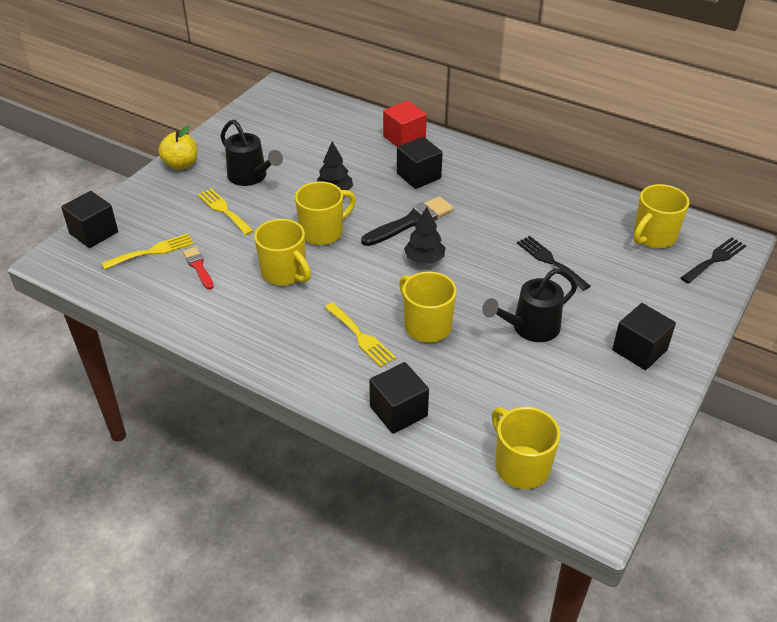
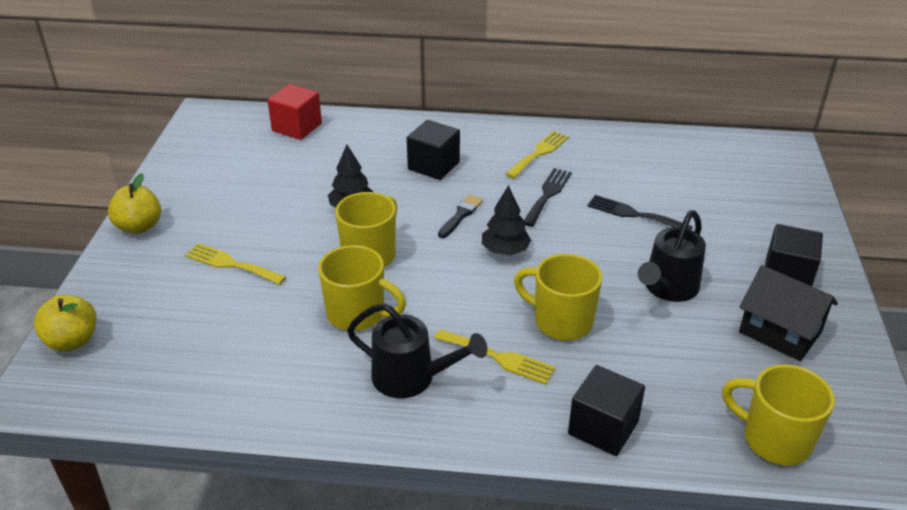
camera: 25 degrees left, 5 degrees down
(94, 233) = (72, 341): black cube -> yellow apple
(152, 251) = (170, 340): yellow fork -> yellow fork (539, 153)
(198, 267) = (244, 340): red brush -> none
(251, 177) = (240, 217): black watering can -> black watering can (412, 378)
(404, 138) = (389, 131): red cube -> red cube (297, 127)
(411, 222) = (461, 215): black brush -> black brush, size x0.58
(594, 391) = (780, 332): none -> black house
(653, 237) = (710, 163): yellow mug -> none
(715, 259) = (781, 168): black fork -> black fork (548, 194)

